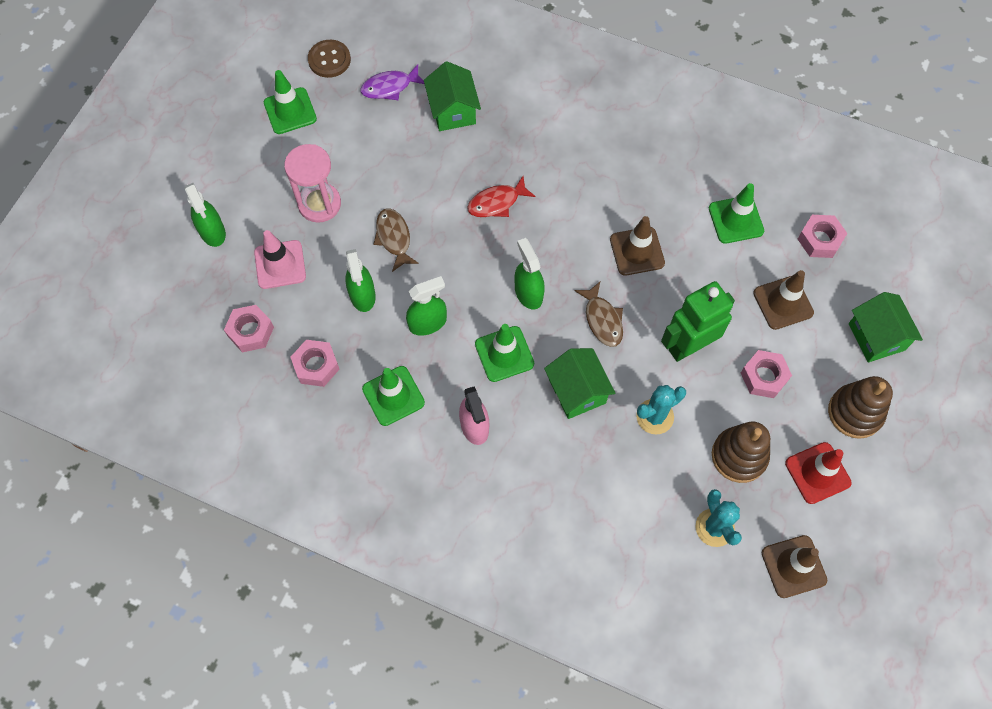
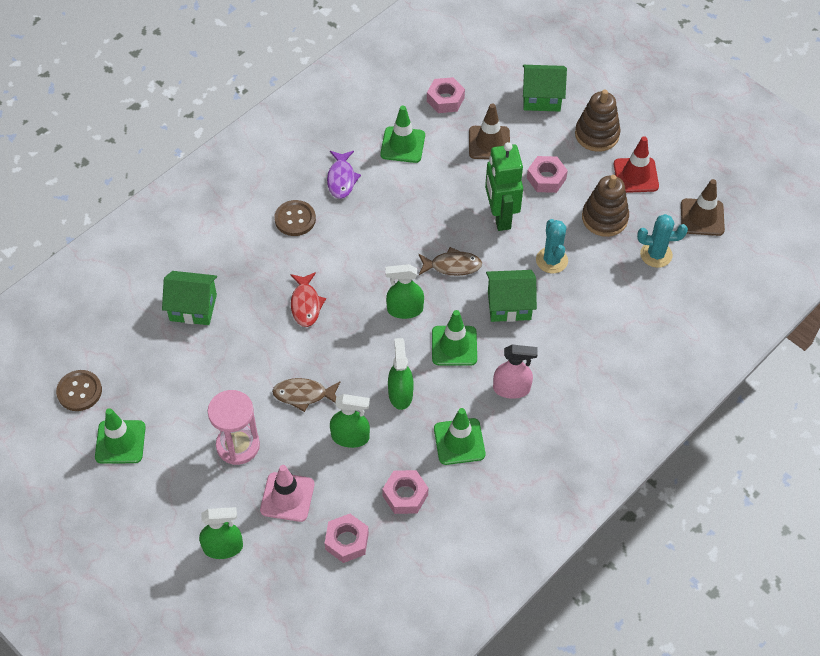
camera: 70 degrees left, 10 degrees down
(390, 87) = (139, 350): purple fish -> purple fish (341, 179)
(593, 156) = (295, 219): none -> brown button
(637, 251) = (400, 220): brown traffic cone -> none

